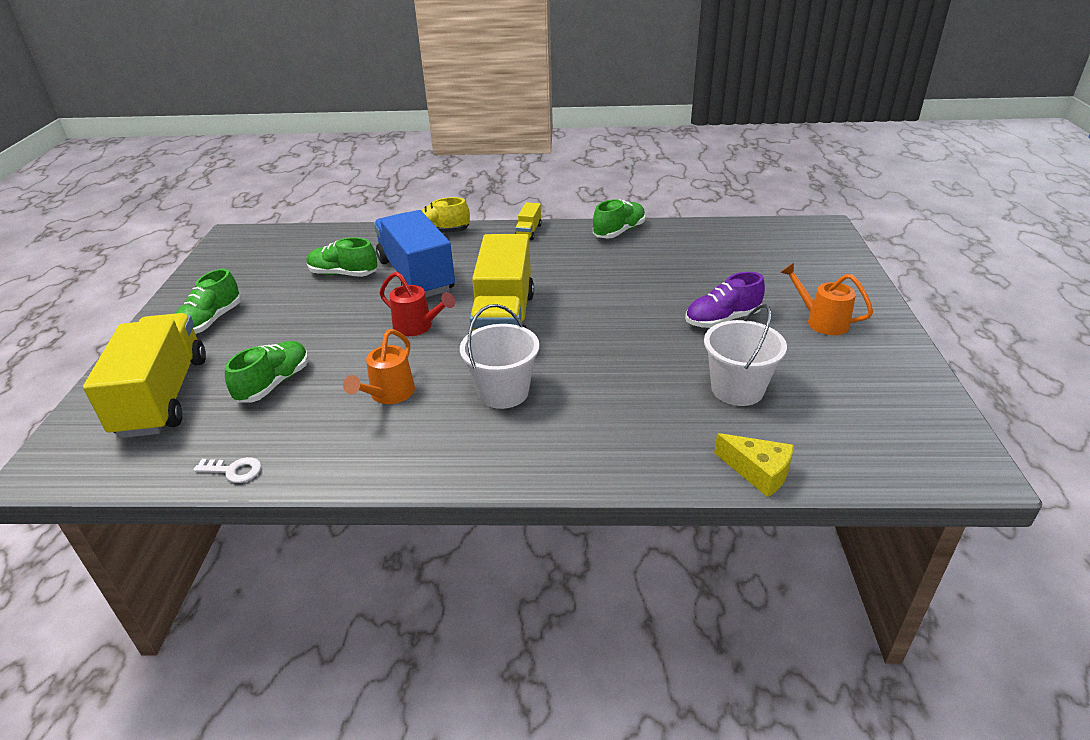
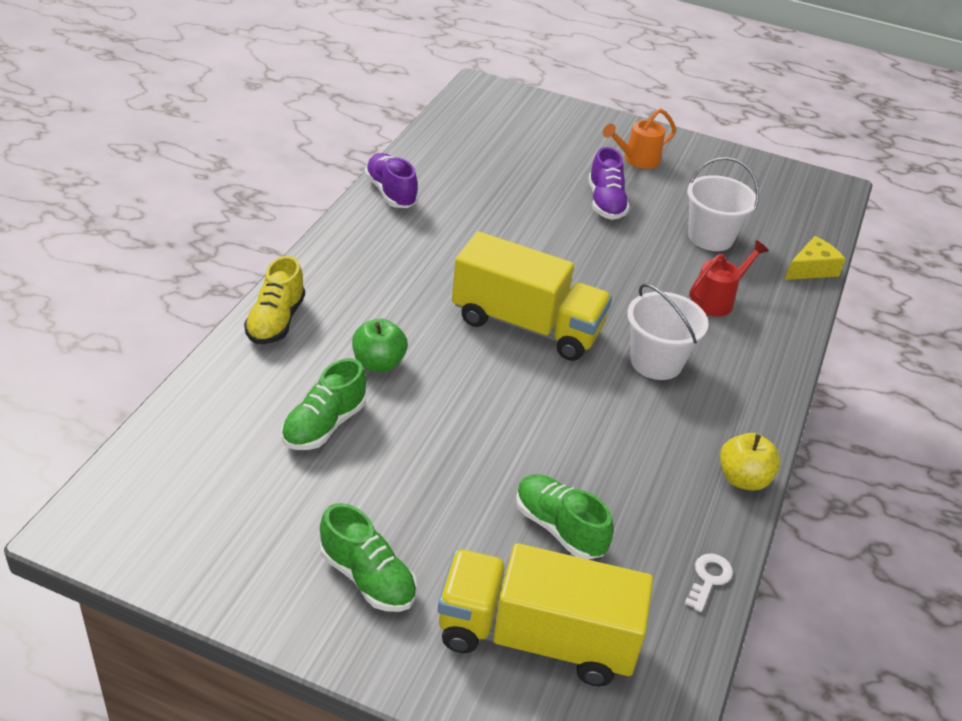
camera: 75 degrees left, 5 degrees up
(366, 472) = (743, 479): none -> yellow apple
(388, 395) = (625, 439): orange watering can -> none
(416, 275) = (378, 363): blue truck -> green apple
(417, 327) = (502, 389): red watering can -> red watering can (717, 300)
(528, 232) = (335, 250): yellow truck -> none
(619, 232) = (391, 193): green shoe -> purple shoe

